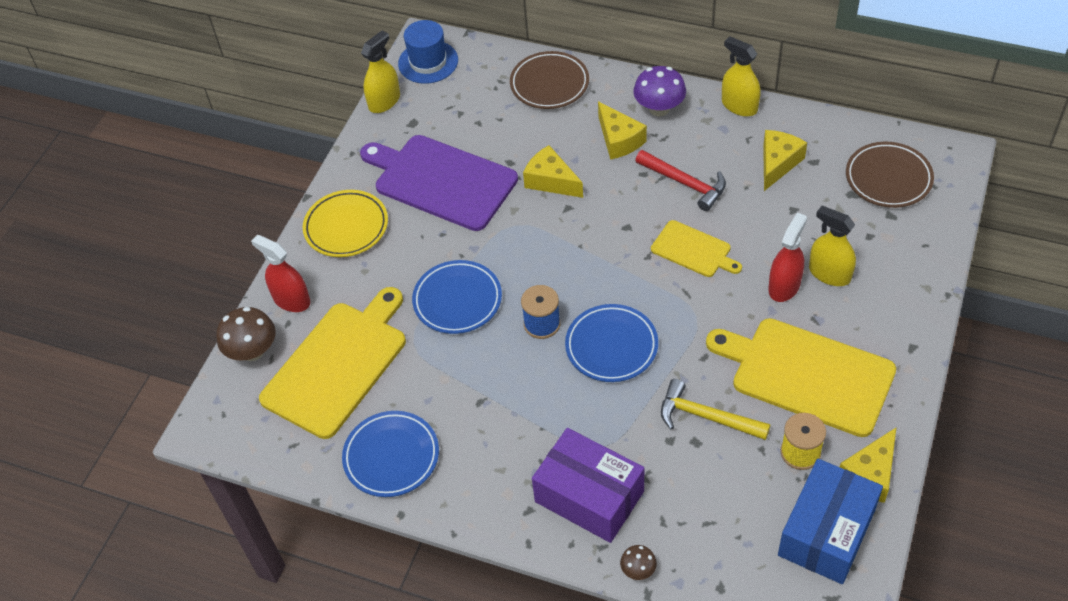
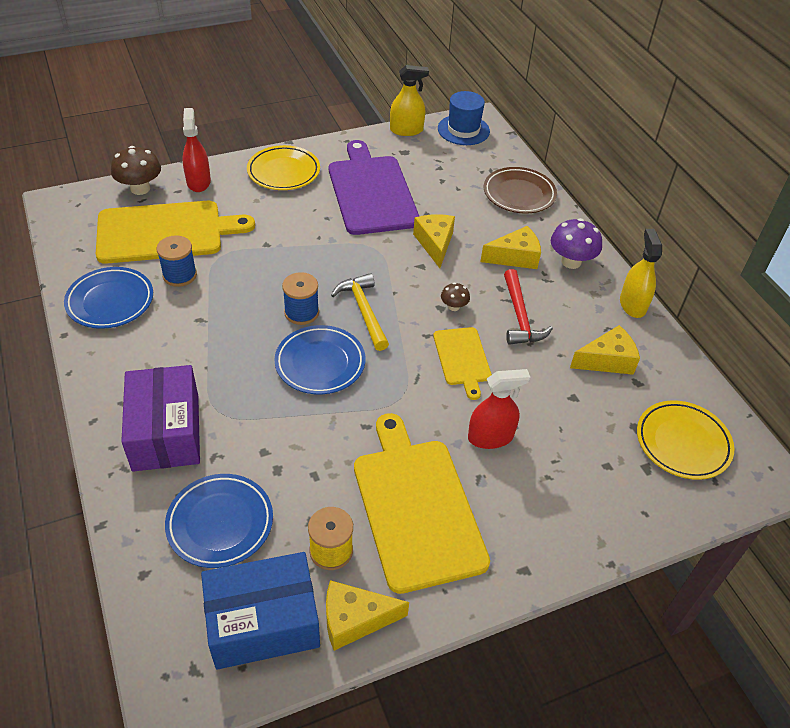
camera: 40 degrees right, 5 degrees down
(408, 385) = (179, 275): none -> blue spool
(457, 300) = (277, 257): blue plate -> blue plate (220, 523)
(619, 140) = (515, 257): yellow cheese -> yellow cheese turned 120 degrees counterclockwise
(638, 570) = (119, 505): brown mushroom -> brown mushroom (454, 307)
(706, 417) = (308, 462): yellow hammer -> yellow hammer (363, 311)
(829, 274) = (537, 461): yellow spray bottle -> none
(888, 178) = (682, 443): brown plate -> yellow plate

